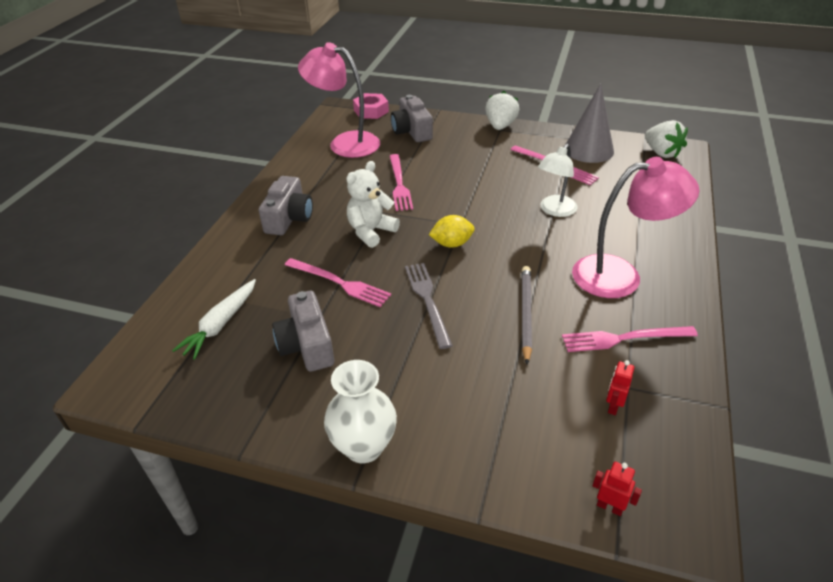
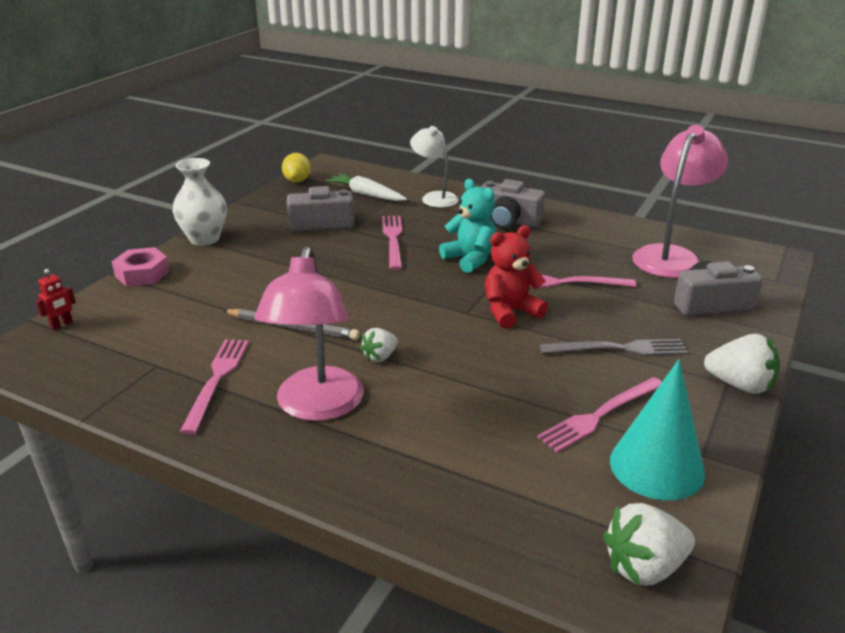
camera: 100 degrees right, 10 degrees down
(339, 283) = (393, 240): pink fork -> pink fork turned 135 degrees clockwise
(371, 111) = (771, 279): pink nut -> pink nut (142, 274)
(371, 231) = (470, 259): white teddy bear -> turquoise teddy bear
(427, 300) = (344, 278): grey fork -> grey fork (618, 349)
(452, 204) = (510, 312): none -> red teddy bear
(452, 244) = (430, 301): yellow lemon -> yellow lemon (297, 181)
(542, 256) = (380, 357): none -> white strawberry
(554, 210) = (476, 387): white lamp -> white lamp (434, 197)
(588, 150) = (656, 466): grey cone -> turquoise cone
(613, 406) = (144, 351): red robot -> none

